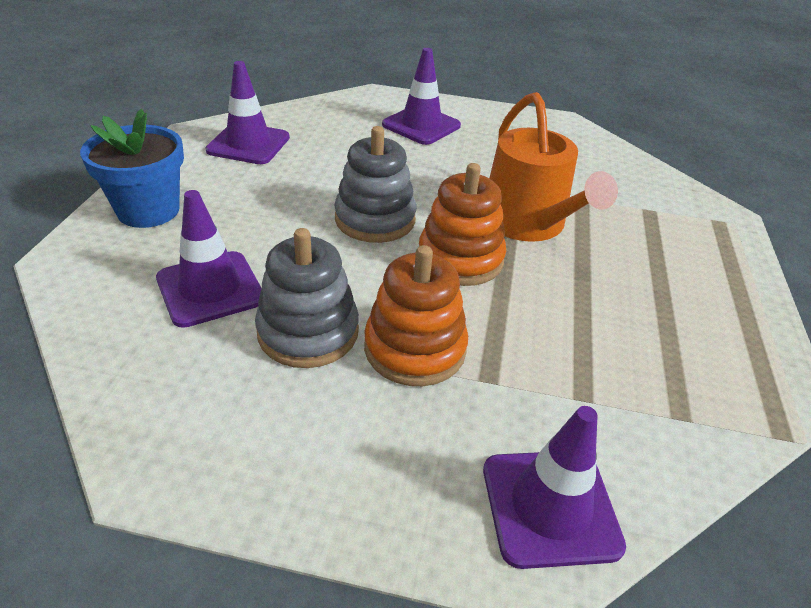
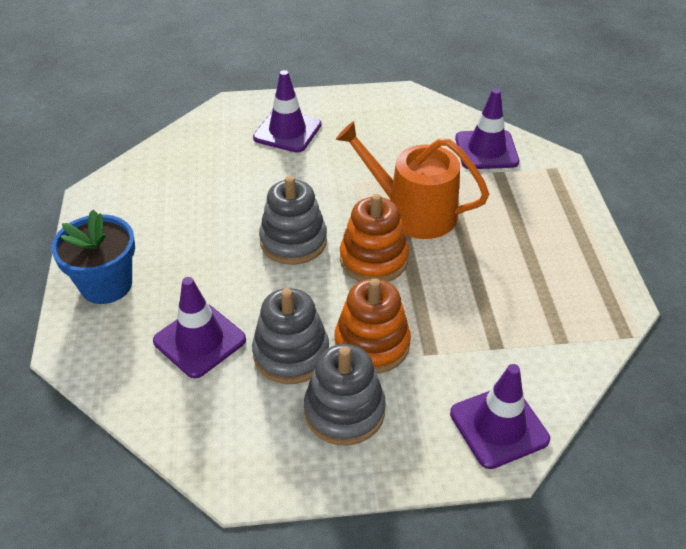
camera: 15 degrees left, 5 degrees up
(248, 144) = (149, 193): purple traffic cone -> purple traffic cone (486, 150)
(339, 419) = (344, 411): none -> grey stacking toy
(528, 224) = (412, 212): orange watering can -> orange watering can turned 150 degrees clockwise

